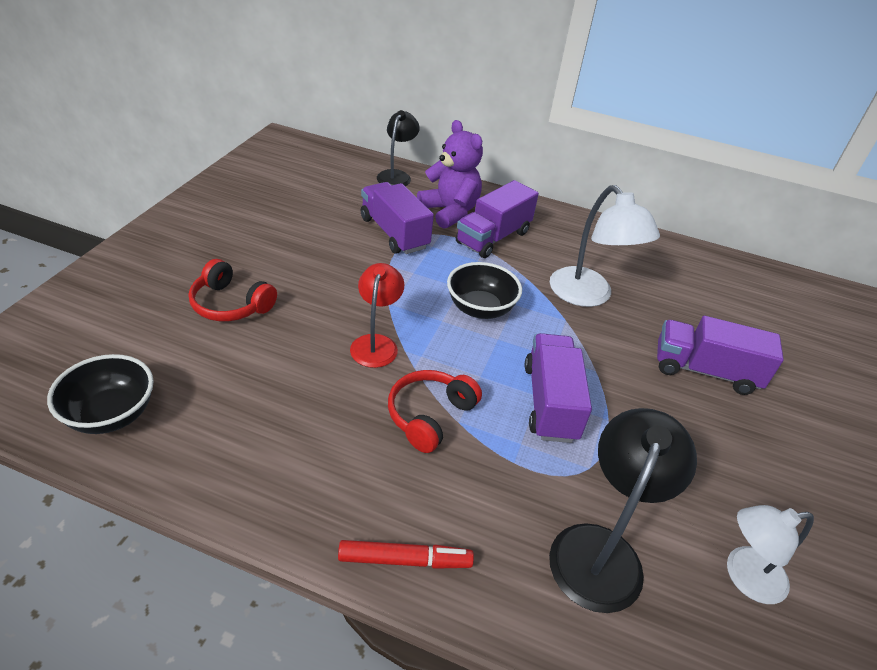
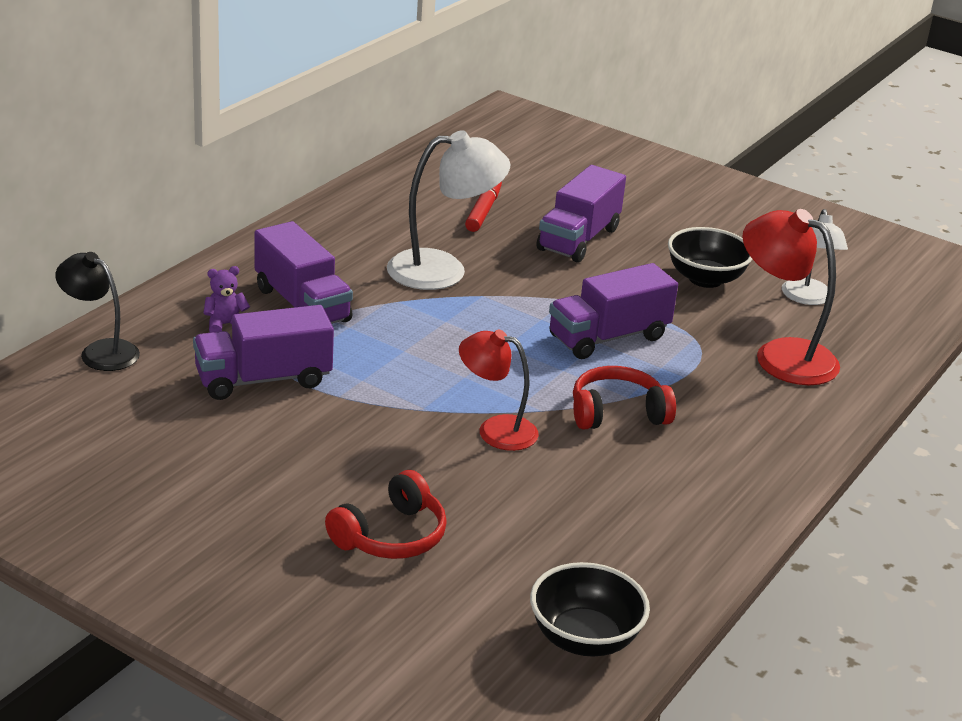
camera: 75 degrees left, 10 degrees down
(405, 560) = (788, 458): red marker -> red marker (483, 211)
(430, 416) = (617, 413): red headphones -> red headphones turned 120 degrees clockwise
(450, 212) = (225, 325): purple teddy bear -> purple teddy bear, size x0.47
(480, 309) = (448, 346): black bowl -> black bowl (705, 279)
(550, 402) = (608, 337): purple truck -> purple truck turned 45 degrees counterclockwise
(601, 549) = (781, 355): black lamp -> red lamp

